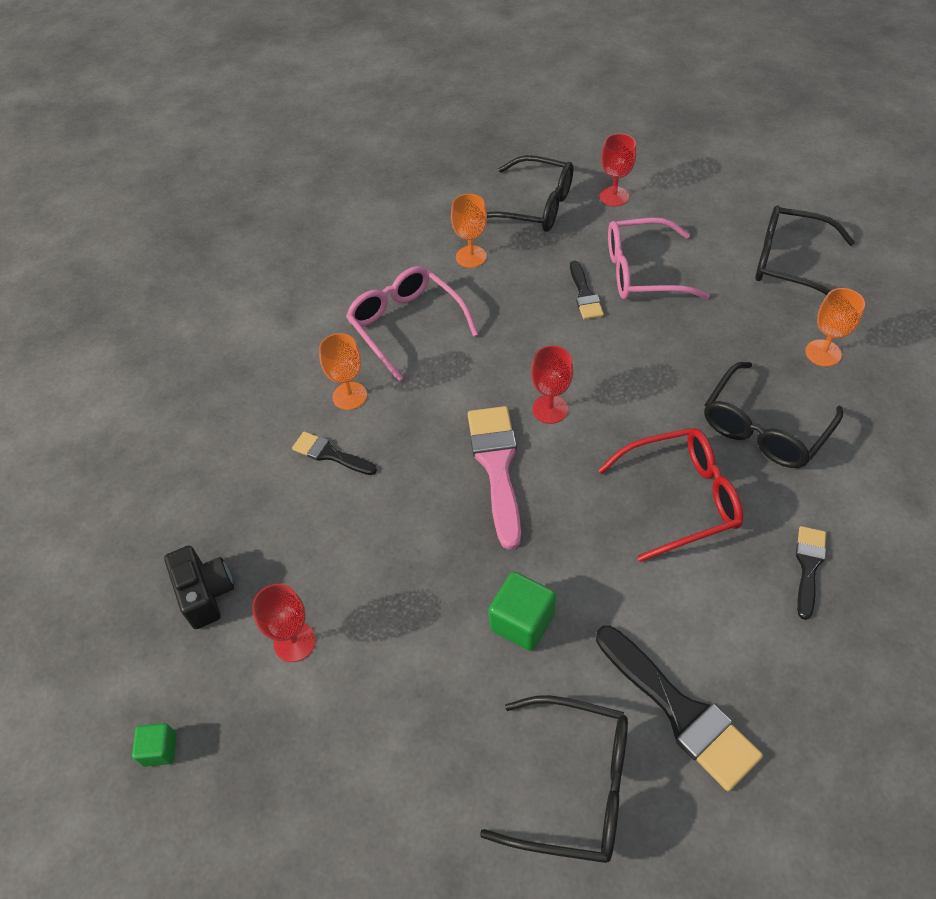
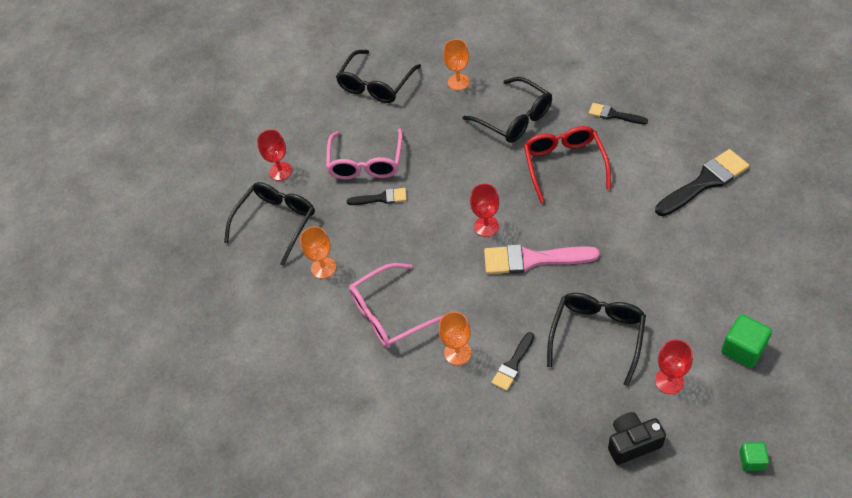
camera: 80 degrees left, 0 degrees up
(522, 622) = (651, 252): green cube -> green cube (743, 349)
(574, 785) = (751, 233): black glasses -> black glasses (597, 335)

